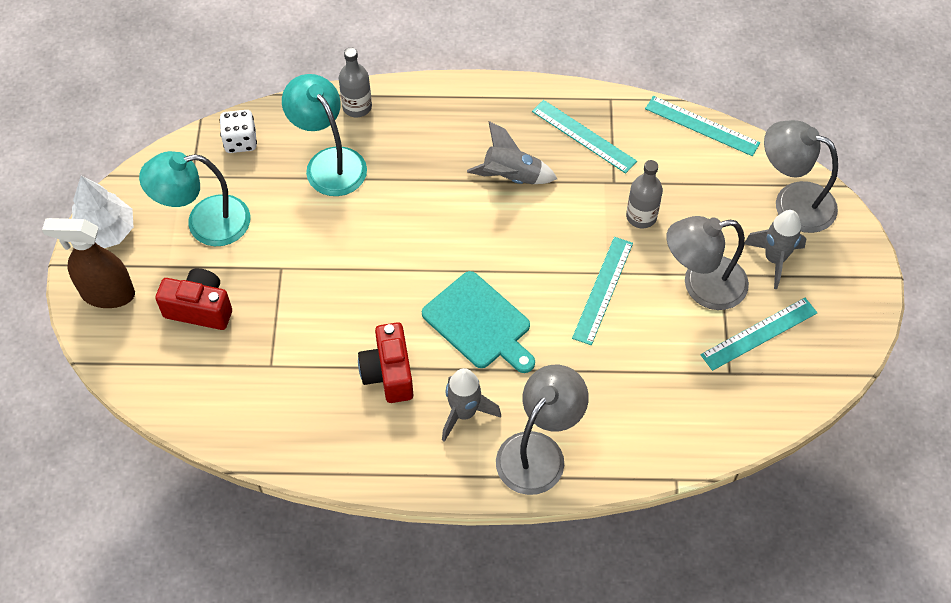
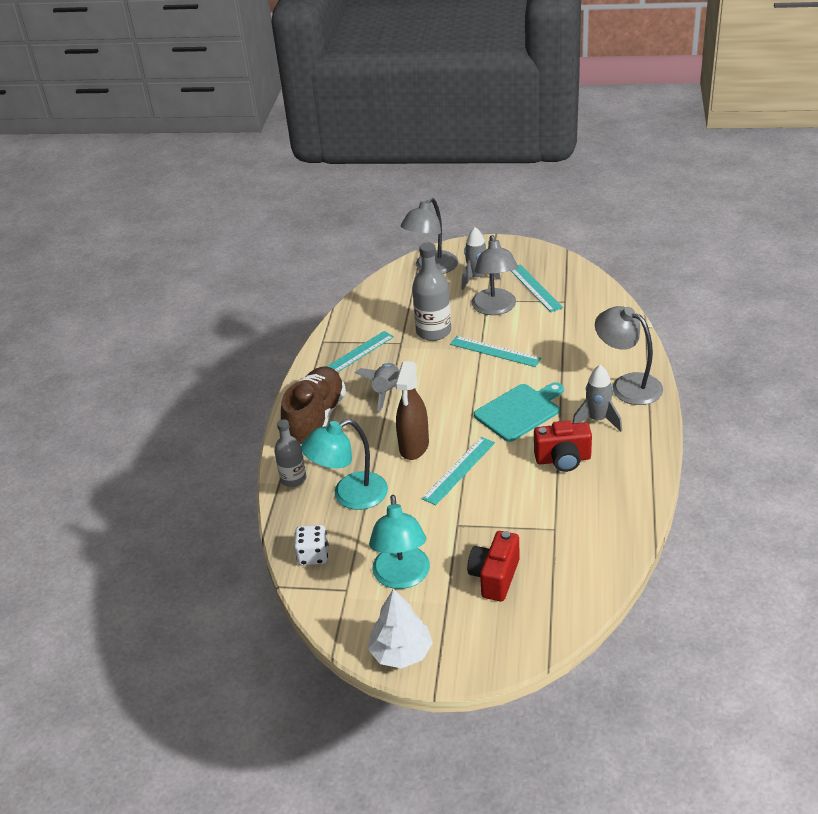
camera: 80 degrees left, 20 degrees down
(107, 294) = (473, 646): brown spray bottle -> brown spray bottle (414, 447)
(458, 113) = (315, 419): none -> brown shoe
(641, 216) = (433, 331): grey bottle -> grey bottle, size x1.54
(702, 126) = (358, 301): turquoise ruler -> turquoise ruler (459, 470)

